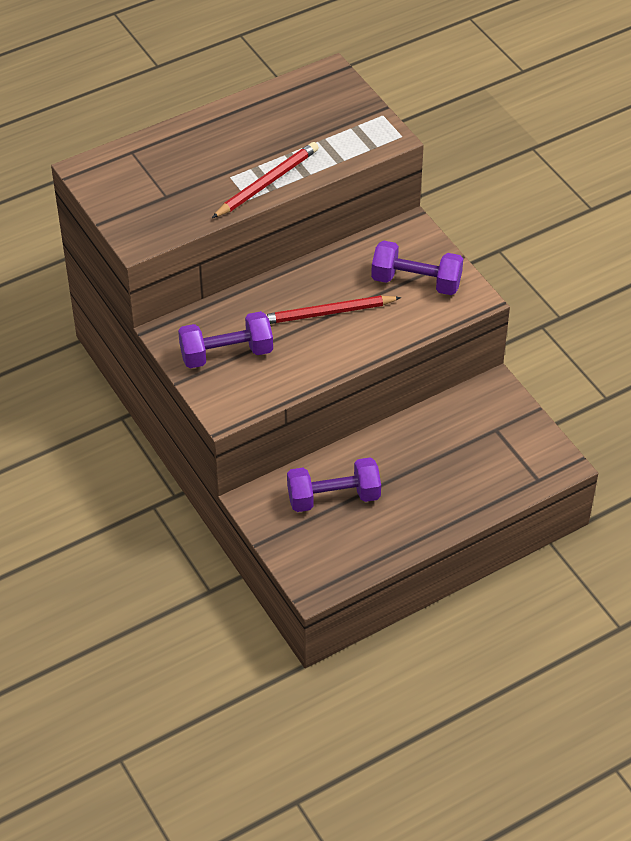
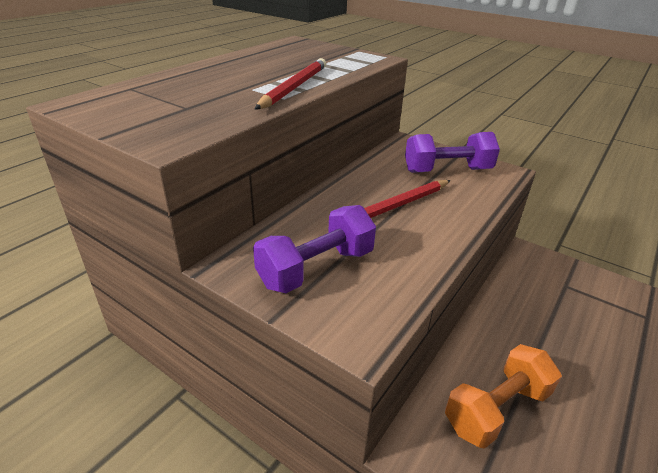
camera: 25 degrees left, 15 degrees down
(333, 497) = (496, 409): purple dumbbell -> orange dumbbell

